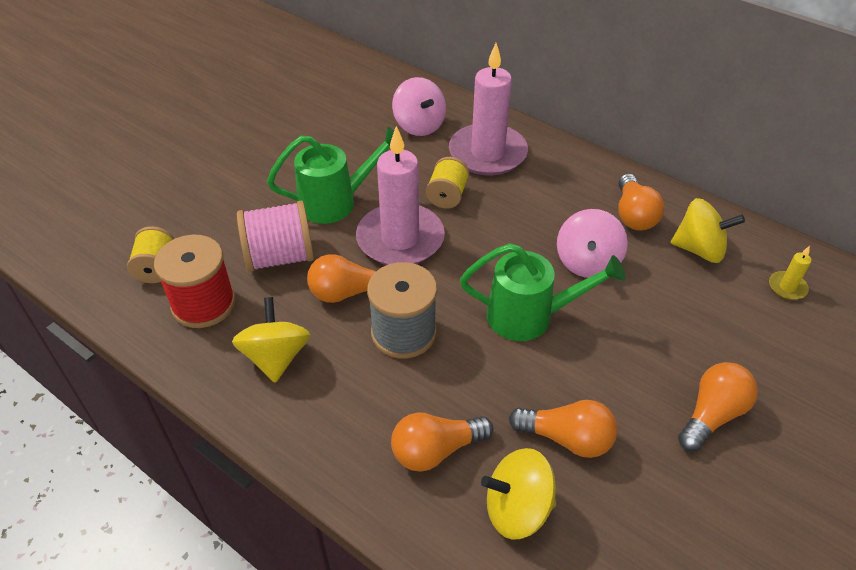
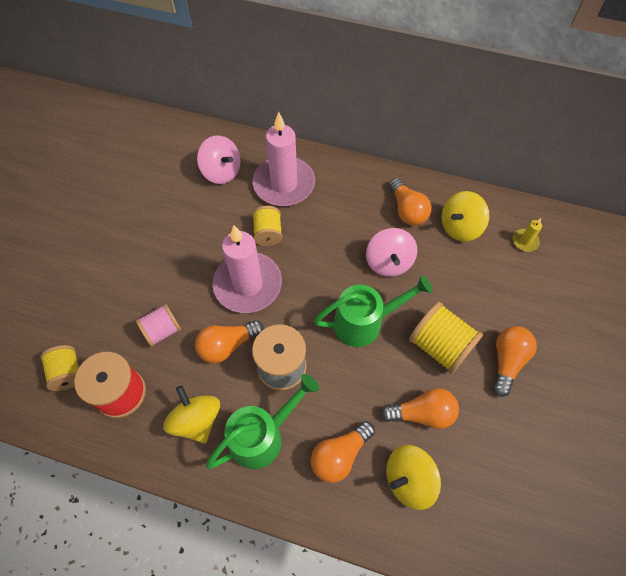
camera: 20 degrees left, 15 degrees up
(280, 257) = (162, 330): pink spool -> pink spool, size x0.64
(336, 202) = (185, 265): green watering can -> green watering can (263, 436)
(621, 370) = (440, 346): none -> yellow spool
(699, 249) = (460, 227): yellow spinning top -> yellow spinning top turned 150 degrees clockwise

